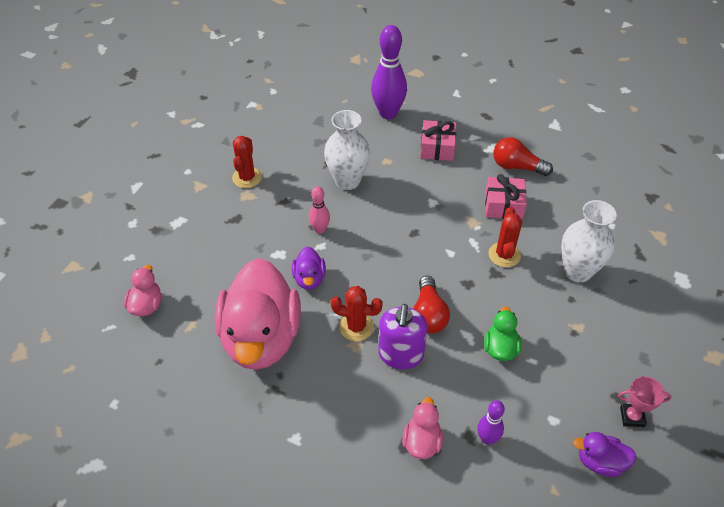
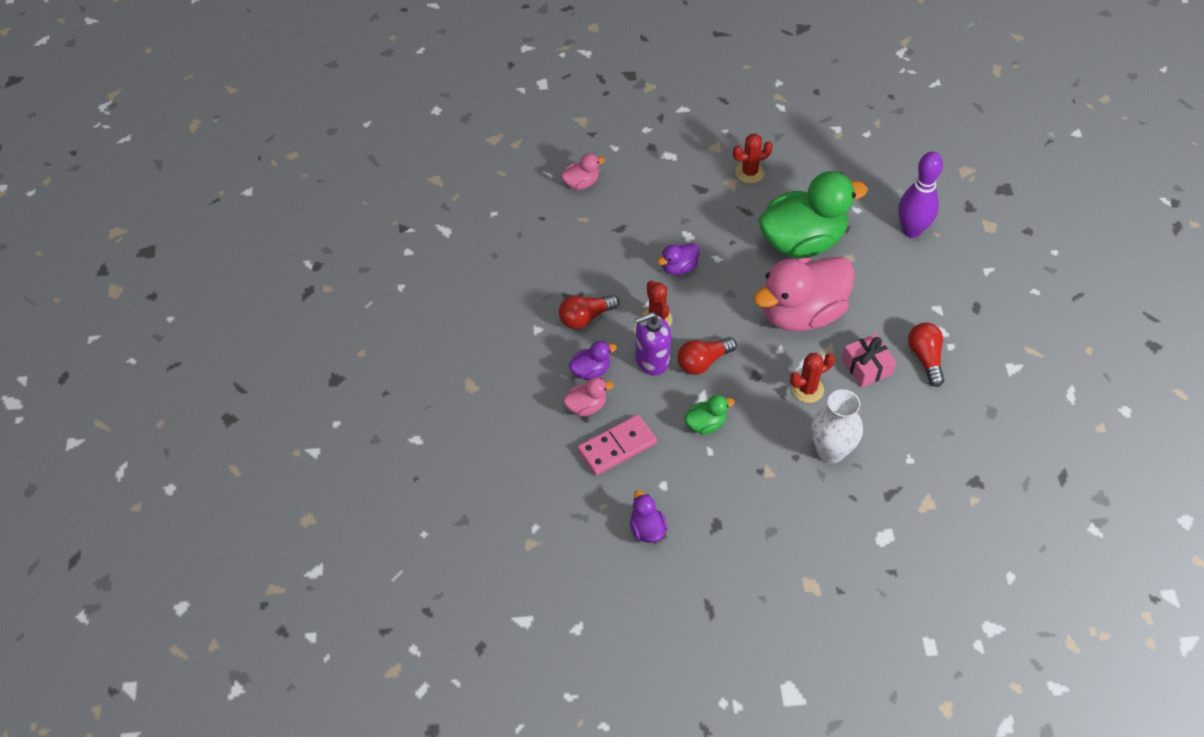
camera: 60 degrees right, 5 degrees up
(261, 338) = (603, 266): pink duck -> pink duck (801, 313)
(312, 386) = (585, 317): none -> red light bulb
(320, 229) = (733, 249): pink bowling pin -> none
(347, 181) = (802, 241): white vase -> green duck
(380, 415) = (591, 371): none -> purple duck
(437, 148) = (898, 287): pink gift -> none
(487, 438) = (617, 447): purple bowling pin -> pink domino
(632, 417) = (704, 539): pink trophy -> none

